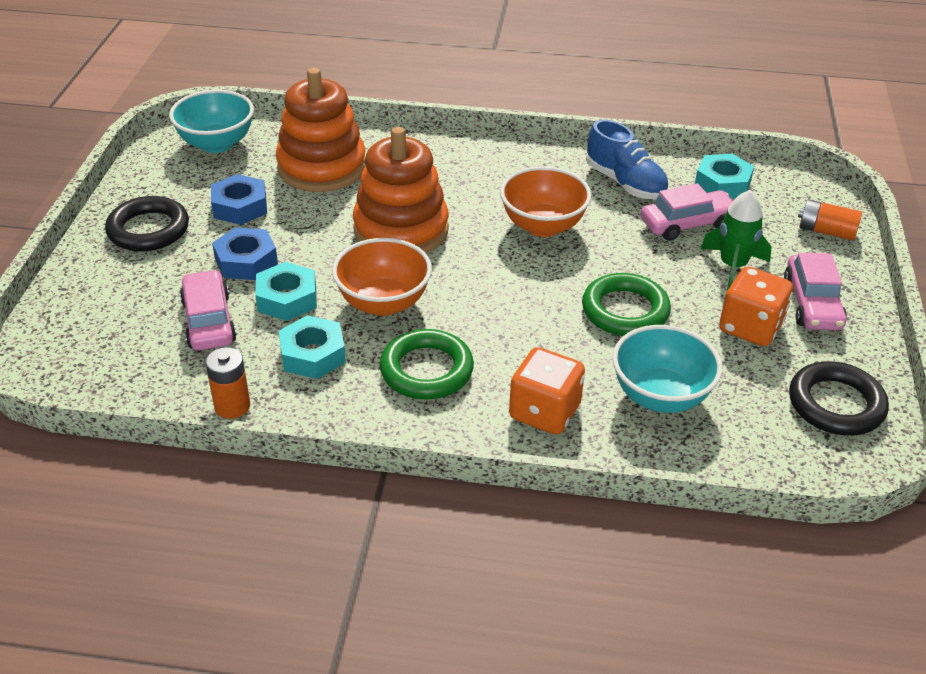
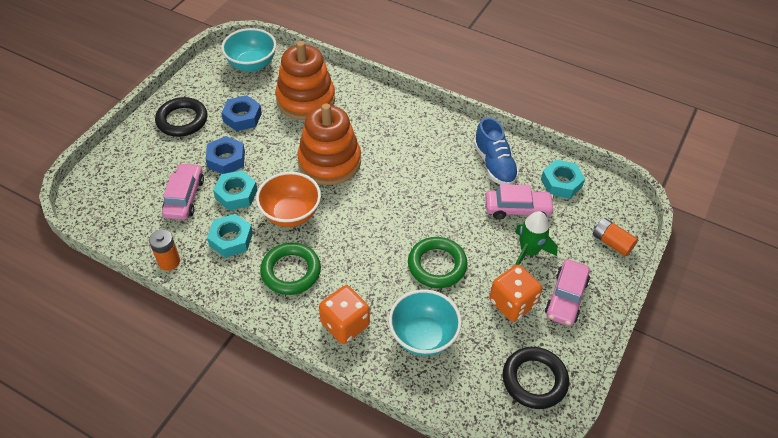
camera: 20 degrees right, 10 degrees up
(543, 226) = (420, 184): orange bowl -> none

